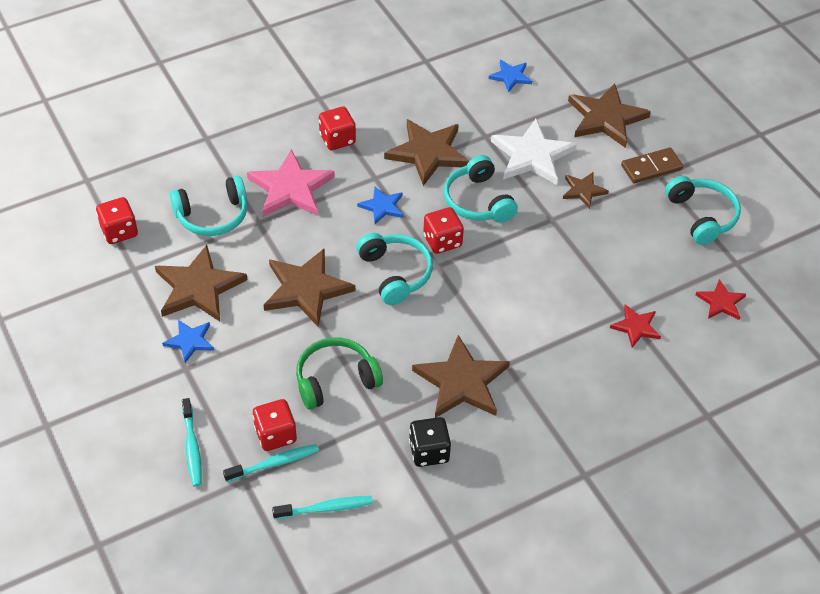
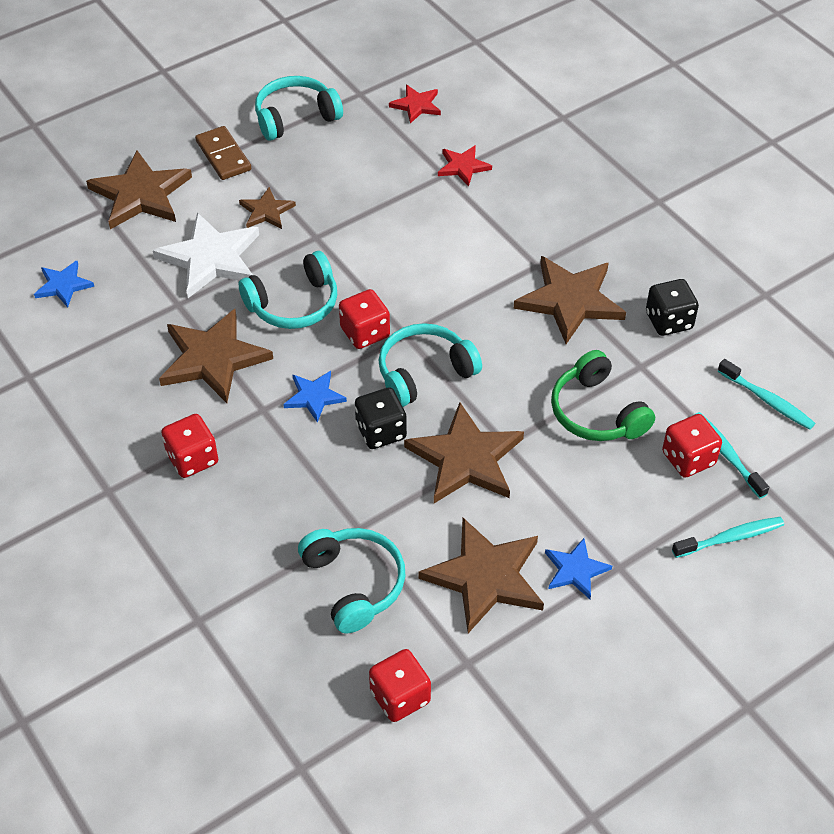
camera: 95 degrees left, 0 degrees up
(291, 188) = (291, 499): pink star -> none
(326, 508) = (767, 400): turquoise toothbrush -> turquoise toothbrush turned 150 degrees clockwise
(342, 242) = (381, 431): none -> black dice

